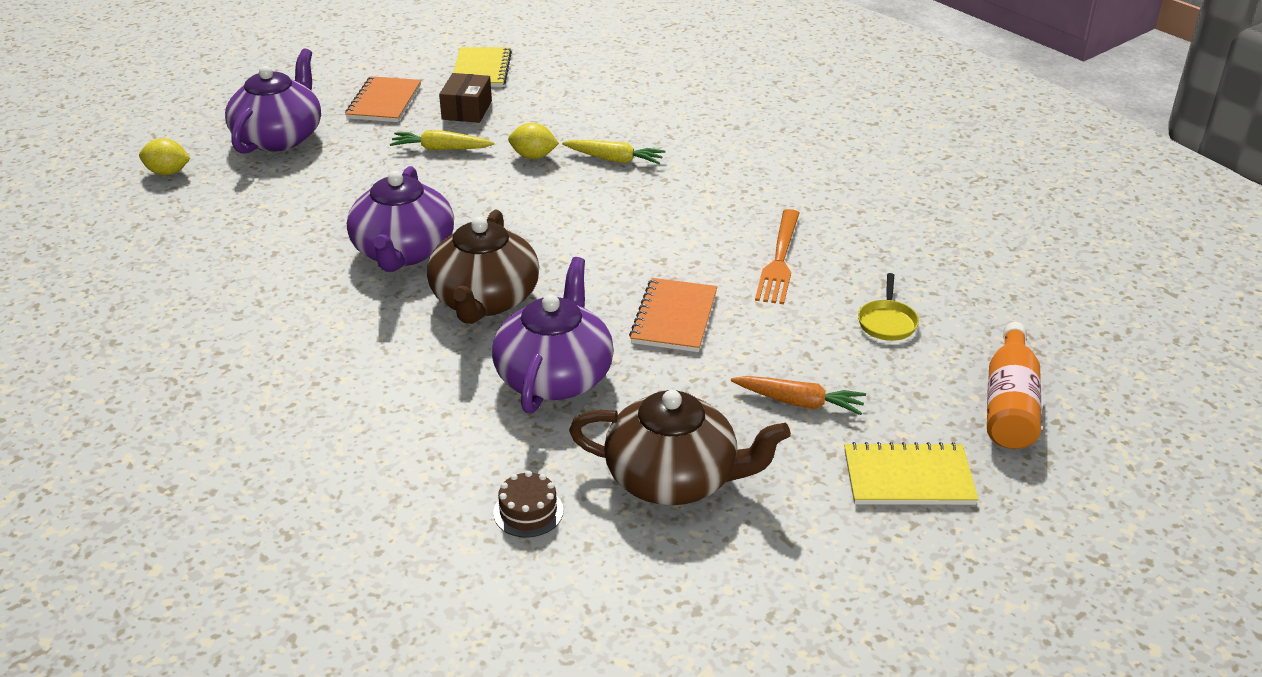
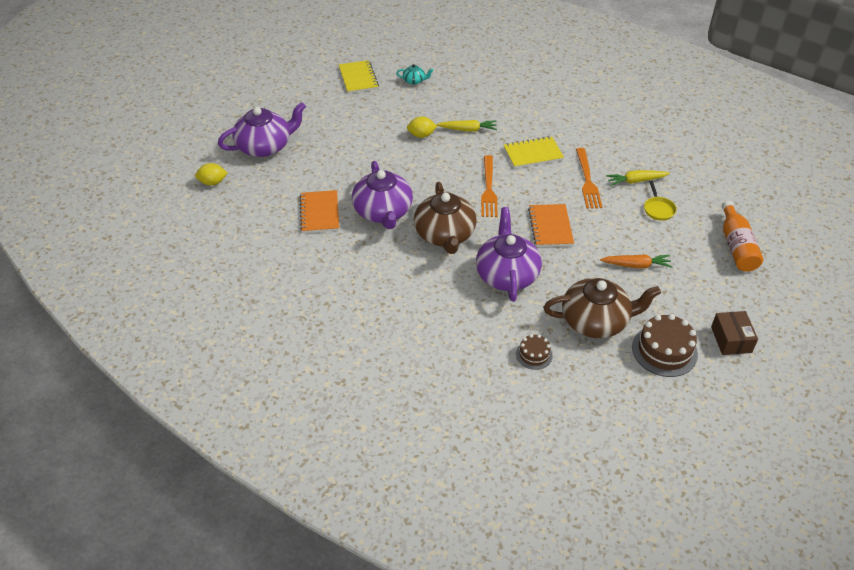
camera: 15 degrees left, 10 degrees up
(279, 137) = (265, 146): purple teapot -> purple teapot turned 60 degrees clockwise
(384, 102) = (313, 111): orange notebook -> orange notebook (319, 213)
(440, 149) = (365, 139): yellow carrot -> yellow carrot (635, 181)
(467, 110) = (365, 109): brown box -> brown box (731, 339)
(568, 84) = (414, 81): none -> turquoise teapot
(599, 247) = (488, 189): none -> orange fork
(779, 553) = (664, 350): none -> brown cake
(908, 477) = (706, 297): yellow notebook -> yellow notebook (533, 154)

